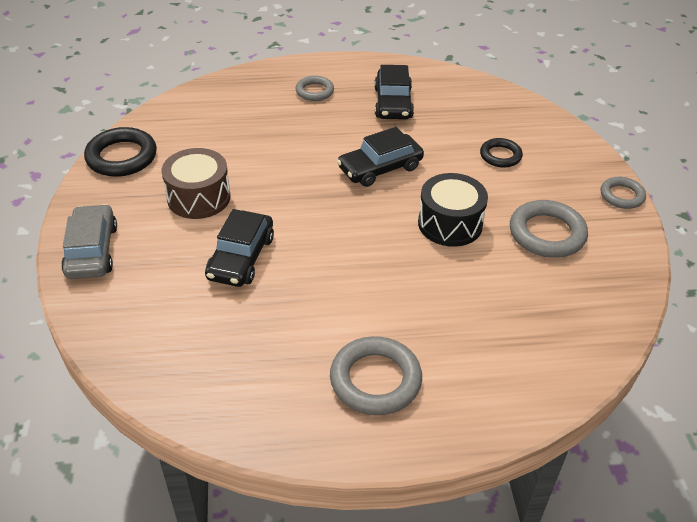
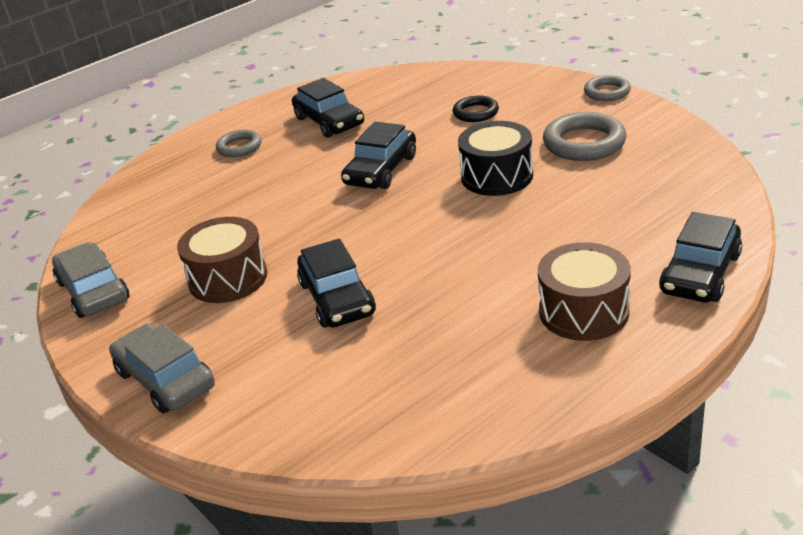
camera: 30 degrees left, 10 degrees down
(122, 157) = (93, 291): black ring -> grey car
(375, 380) = (583, 312): grey ring -> brown drum
(492, 407) = (700, 273): none -> black car

